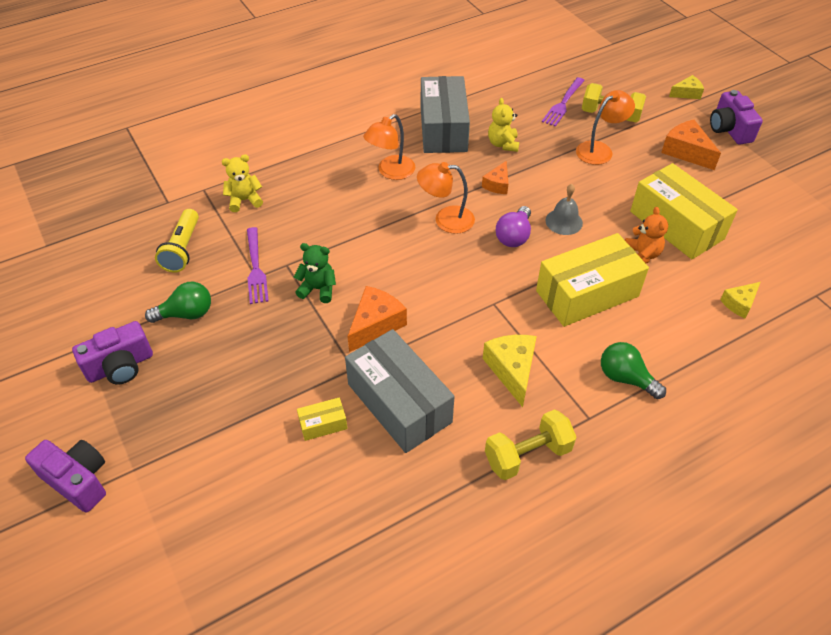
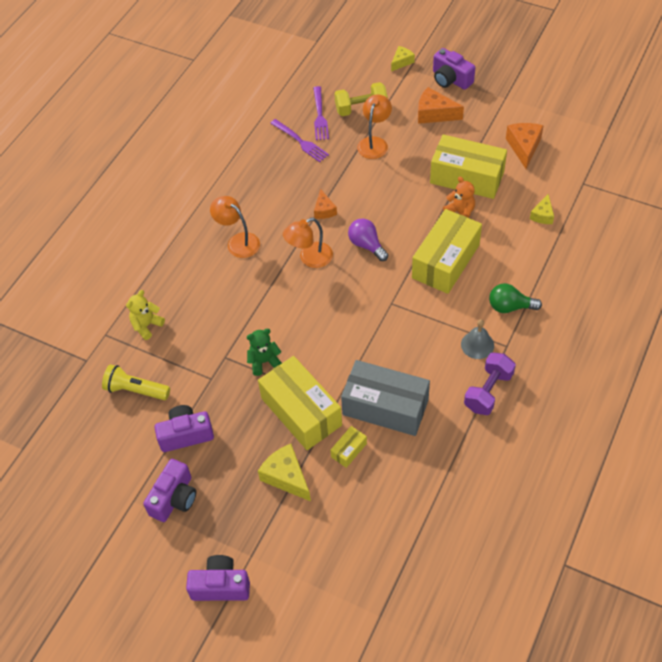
camera: 30 degrees left, 5 degrees up
(182, 249) = (135, 390): yellow flashlight -> yellow flashlight turned 135 degrees clockwise
(186, 314) = (186, 434): green light bulb -> purple camera
(256, 268) = (205, 372): purple fork -> purple fork (300, 142)
(310, 356) = (301, 412): none -> yellow box
(375, 324) = (326, 363): orange cheese -> orange cheese (524, 147)
(390, 172) = (238, 241): orange lamp -> orange lamp turned 120 degrees clockwise
(443, 129) = (247, 184): grey box -> none
(503, 144) = (302, 174): yellow teddy bear -> none
(512, 370) = (438, 342): yellow cheese -> yellow cheese (286, 477)
(514, 236) = (367, 245): purple light bulb -> purple light bulb turned 150 degrees clockwise
(527, 455) = (488, 391): yellow dumbbell -> purple dumbbell
(564, 221) = (392, 215): grey bell -> grey bell (477, 345)

